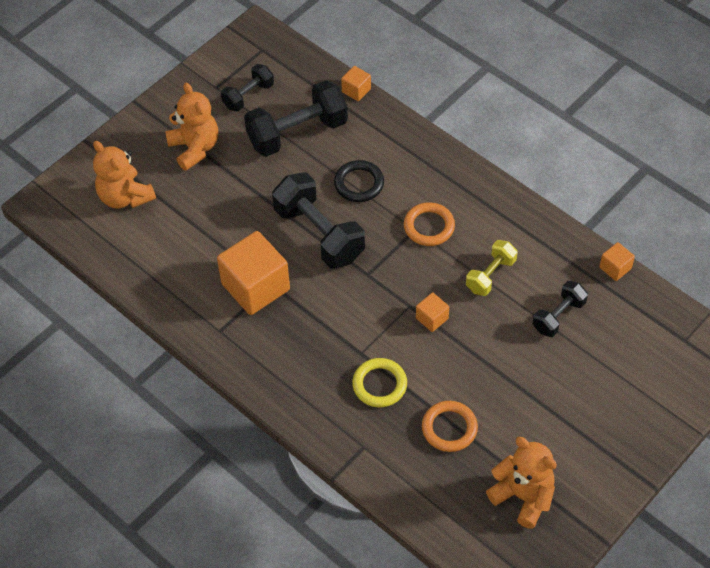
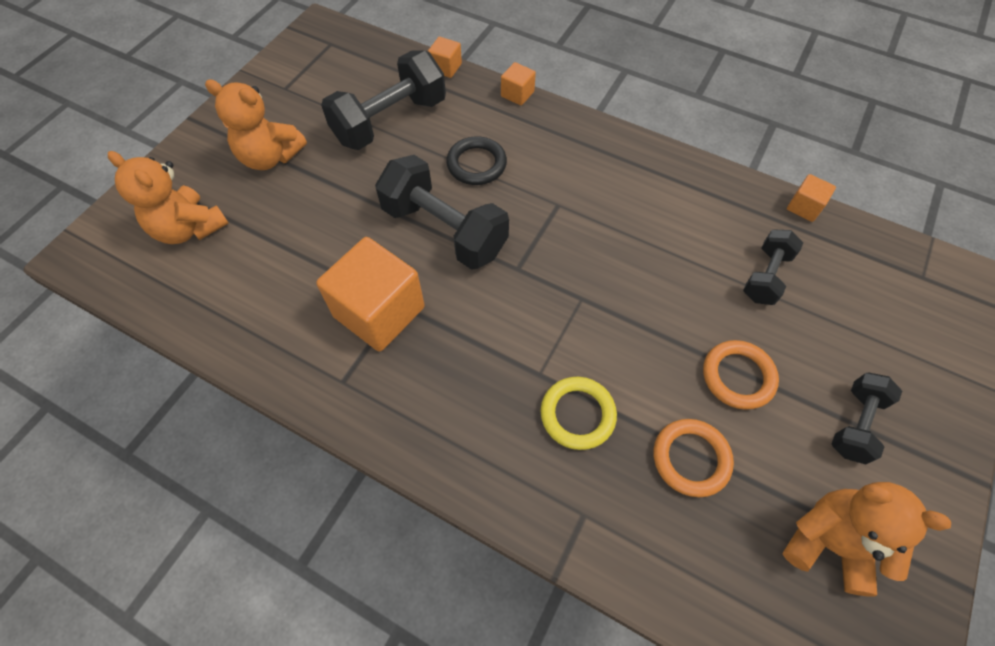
camera: 15 degrees left, 5 degrees up
(195, 148) = (270, 157): orange teddy bear -> orange teddy bear turned 150 degrees clockwise
(248, 96) = (324, 91): black dumbbell -> black dumbbell (855, 424)
(429, 226) = (573, 198): orange ring -> orange ring (738, 376)
(432, 318) = (615, 309): orange cube -> orange cube (517, 94)
(490, 275) = (666, 242): yellow dumbbell -> none

